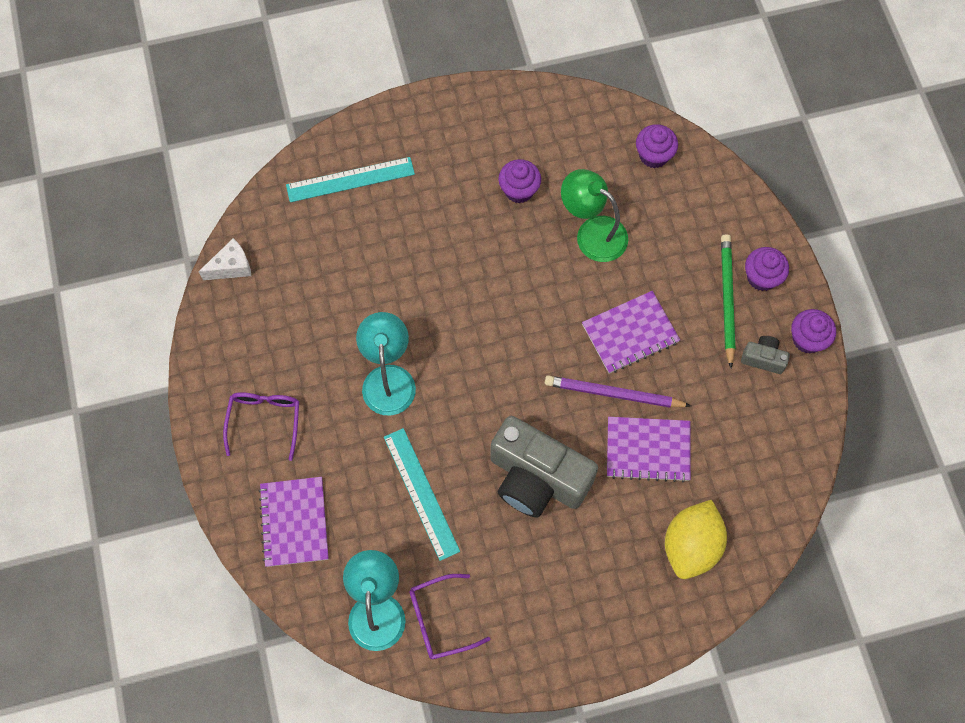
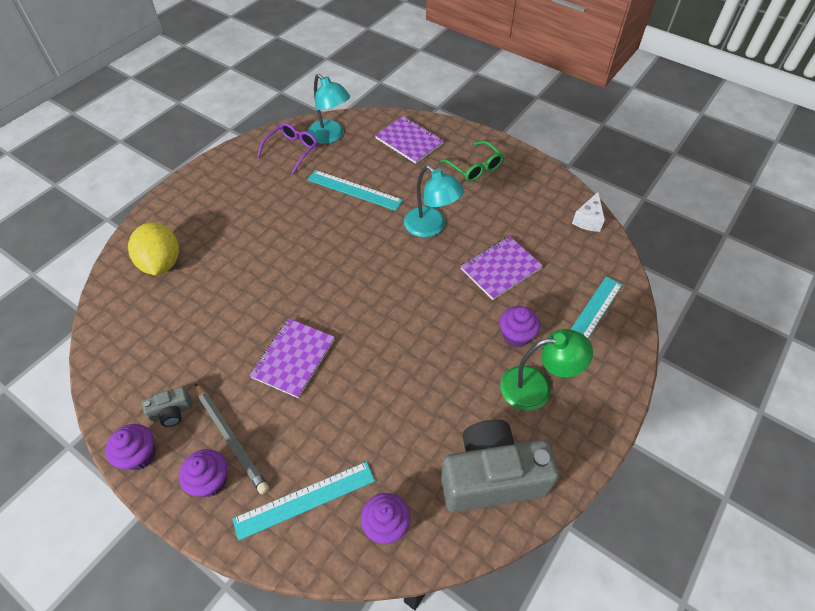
camera: 140 degrees right, 15 degrees down
(265, 421) = (475, 167): purple glasses -> green glasses
(519, 190) = (468, 402): purple cupcake -> purple cupcake (516, 335)
(537, 478) = (291, 236): grey camera -> grey camera (491, 477)
(592, 233) = (382, 412): green lamp -> green lamp (536, 387)
(614, 394) = (276, 312): purple pencil -> none
(648, 450) = (227, 295): purple notebook -> purple notebook (500, 269)
(699, 212) = (305, 500): none -> turquoise ruler
(727, 300) = (231, 438): green pencil -> grey pencil

